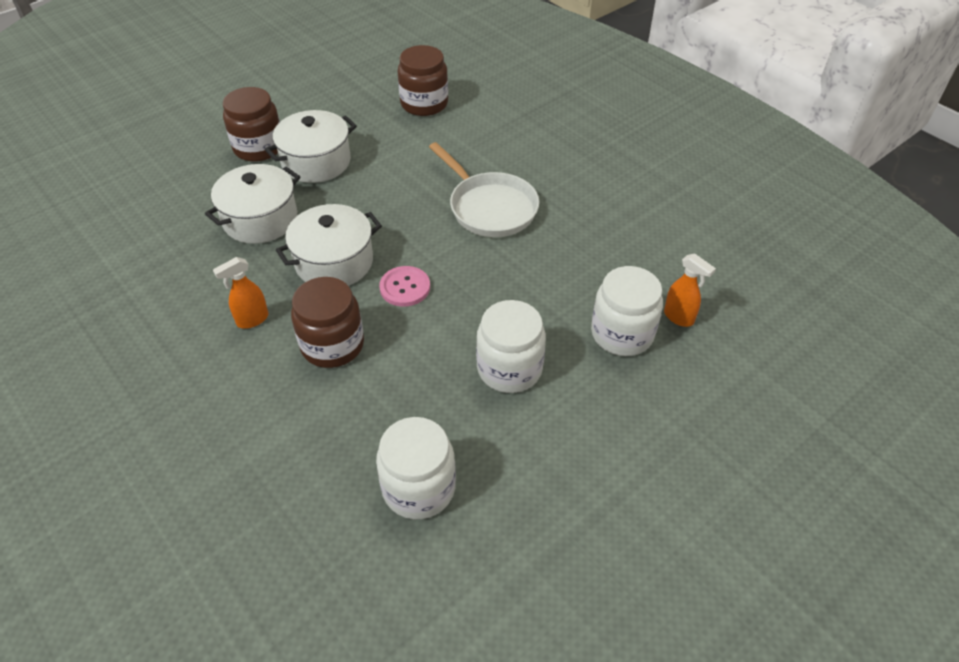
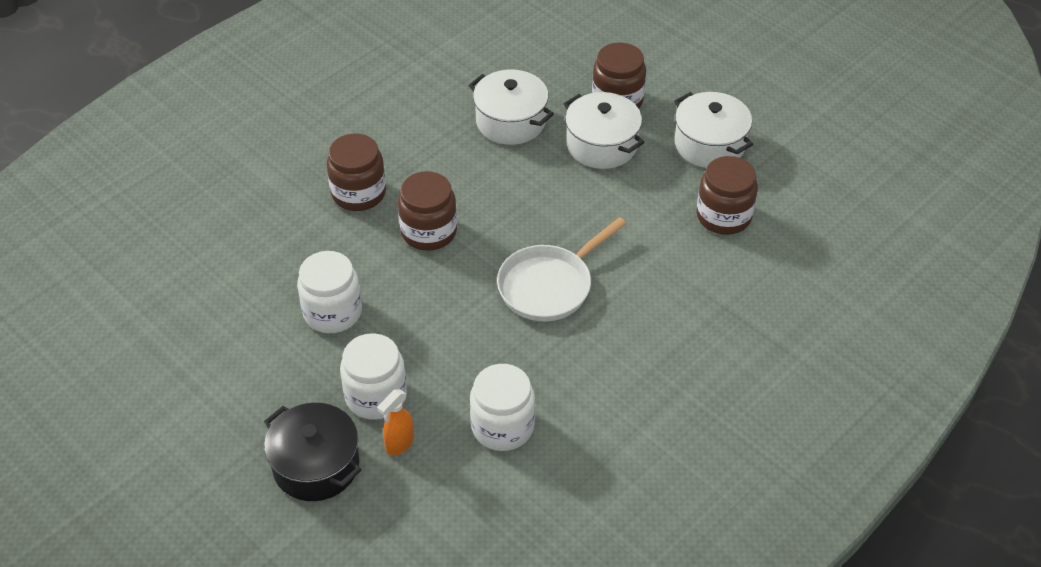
camera: 85 degrees right, 0 degrees up
(252, 320) = (385, 140): orange spray bottle -> none
(334, 262) = (458, 179): white pot -> white pot (709, 144)
(405, 287) = (429, 232): pink button -> brown jar
(418, 488) = (215, 263): white jar -> white jar (502, 426)
(711, 382) = (316, 465): none -> black pot

